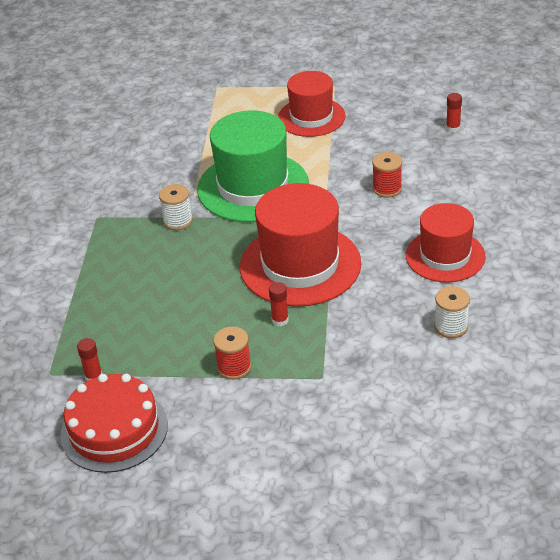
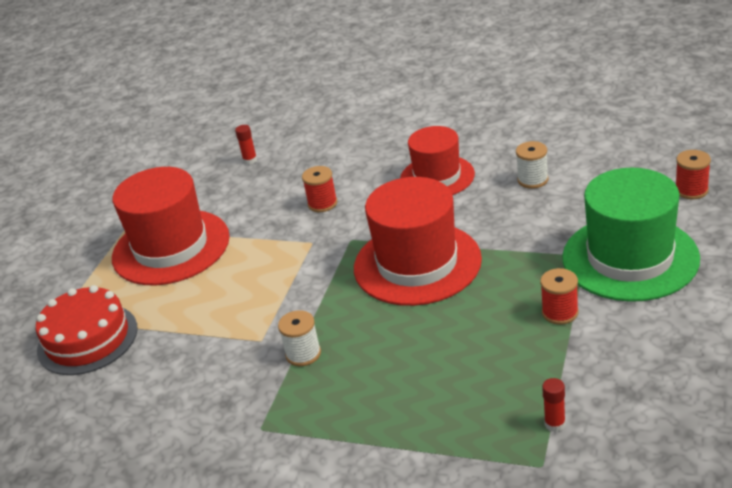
camera: 75 degrees left, 5 degrees down
(114, 430) = (642, 404): red cake -> red cake (87, 339)
(253, 187) = (271, 293): green hat -> green hat (630, 258)
(280, 320) = (497, 279): red glue stick -> none
(311, 117) = (171, 247): red hat -> red hat, size x1.54
(451, 457) = (691, 190): none -> red spool

